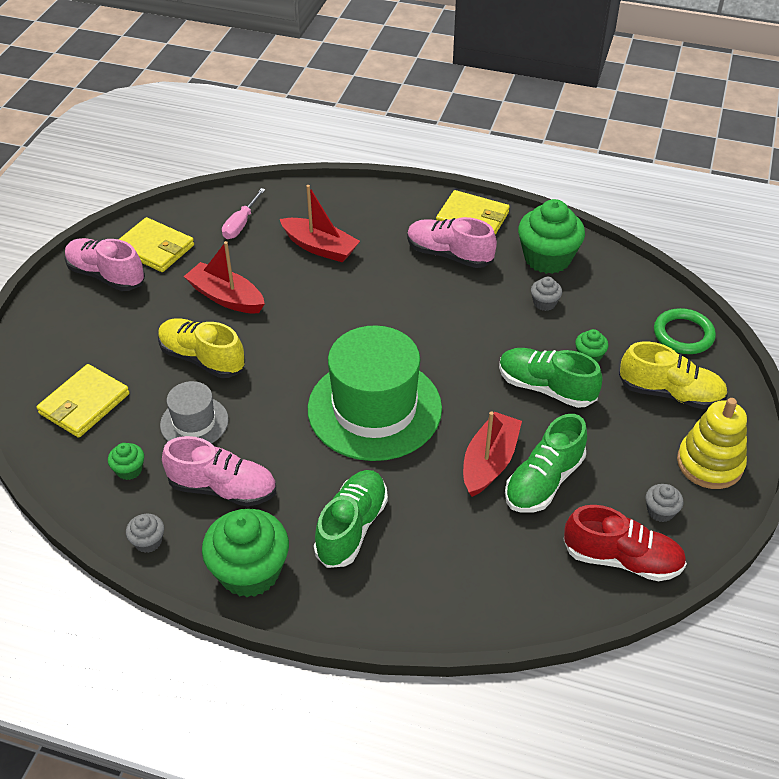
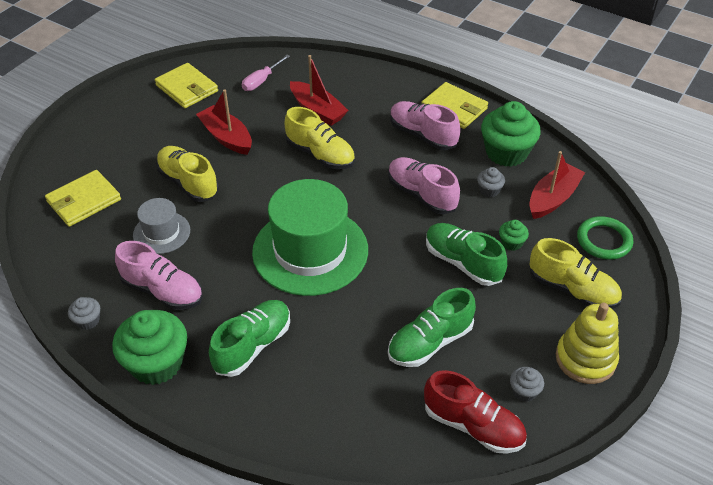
camera: 15 degrees right, 0 degrees up
(106, 275) = (141, 103): pink shoe -> pink shoe (421, 195)
(129, 470) = (96, 260): green cupcake -> none
(343, 297) = (320, 154): none -> yellow shoe
(489, 462) = (389, 316): red boat -> red boat (553, 198)

